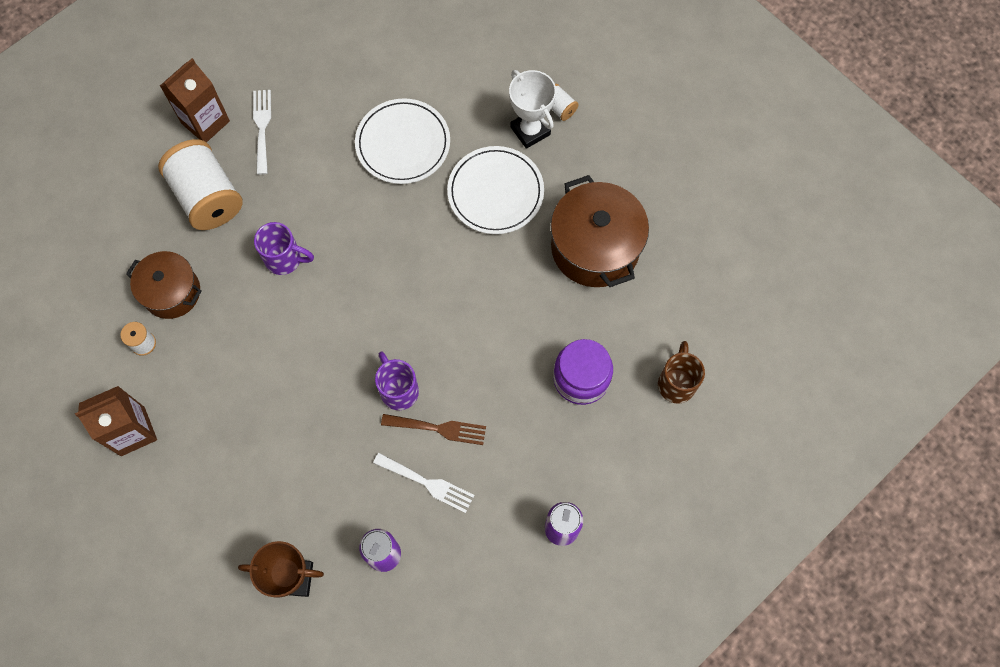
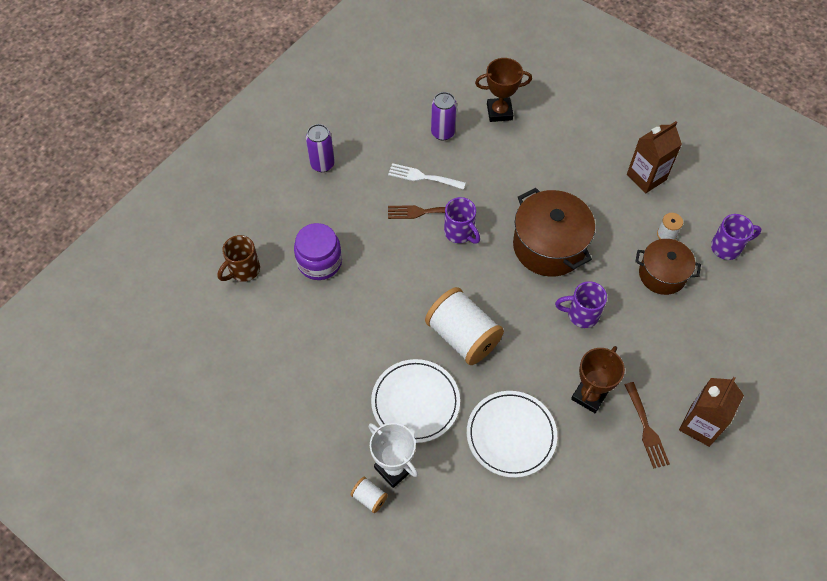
camera: 170 degrees right, 10 degrees down
(78, 314) = (727, 247): none -> purple mug
(208, 197) = (667, 355): white spool -> white spool (462, 336)
(262, 127) = (646, 428): white fork -> brown fork
(308, 169) = (589, 395): none -> brown trophy
(595, 247) = (319, 367): brown pot -> brown pot (549, 246)
(676, 383) = (243, 270): brown mug -> brown mug turned 45 degrees clockwise

